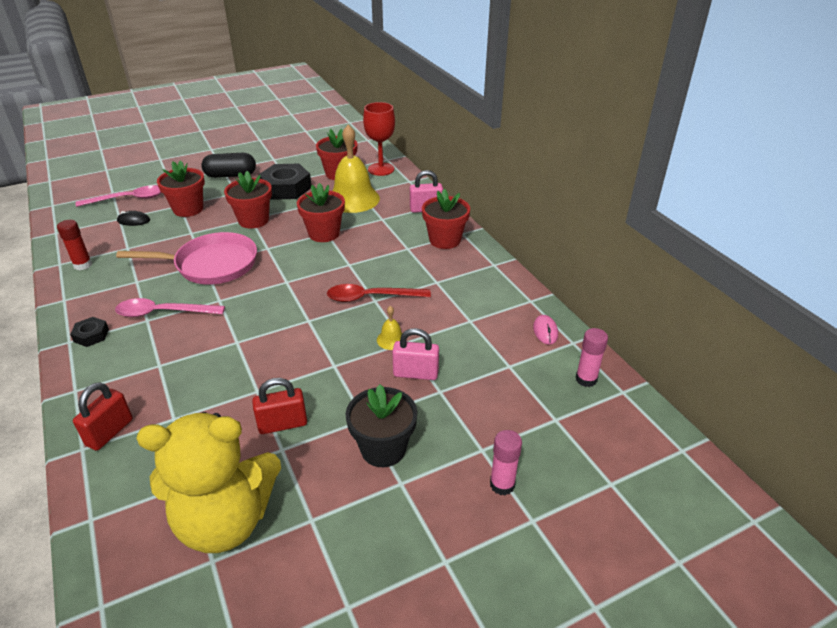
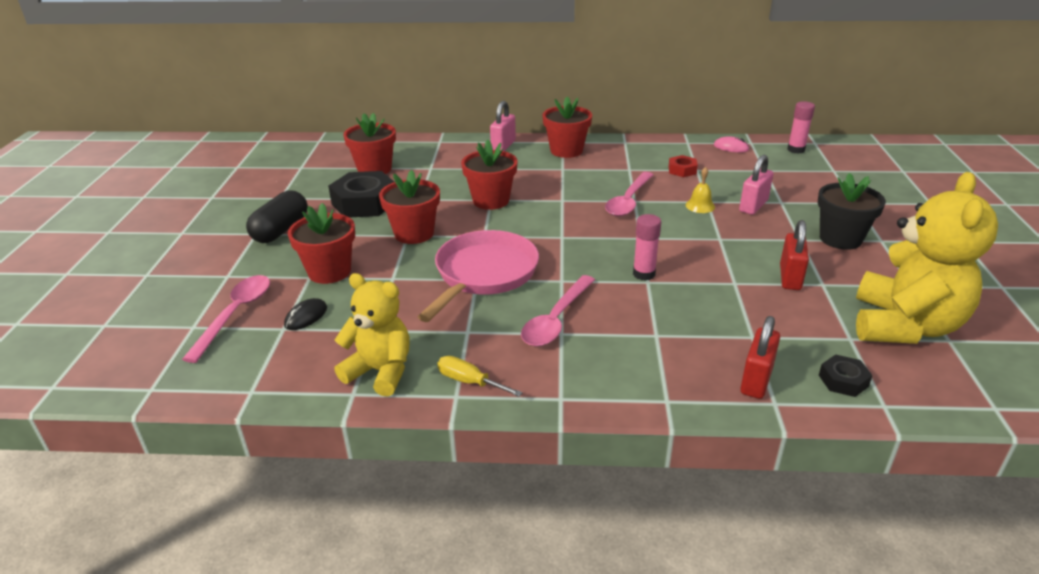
camera: 60 degrees left, 5 degrees down
(79, 300) = (469, 382): none -> yellow screwdriver
(83, 265) = (380, 371): red glue stick -> yellow teddy bear
(91, 335) = (561, 378): black nut -> black nut (843, 380)
(109, 432) = (756, 380): red padlock -> red padlock turned 60 degrees clockwise
(353, 199) = (439, 173): yellow bell -> none
(371, 297) = (628, 201): red spoon -> pink spoon
(381, 169) = (396, 148): red goblet -> none
(460, 312) = (682, 170): none -> red nut
(502, 484) = (894, 204): pink glue stick -> pink glue stick (644, 274)

